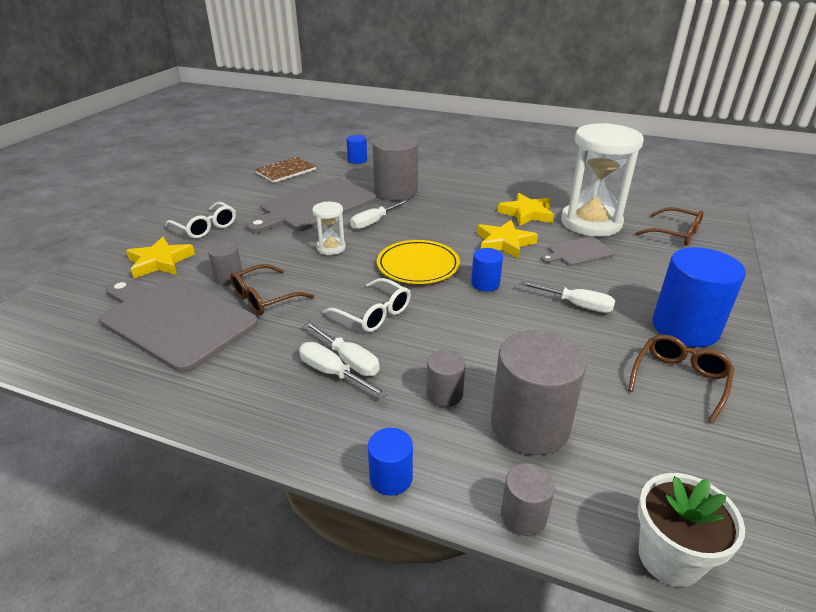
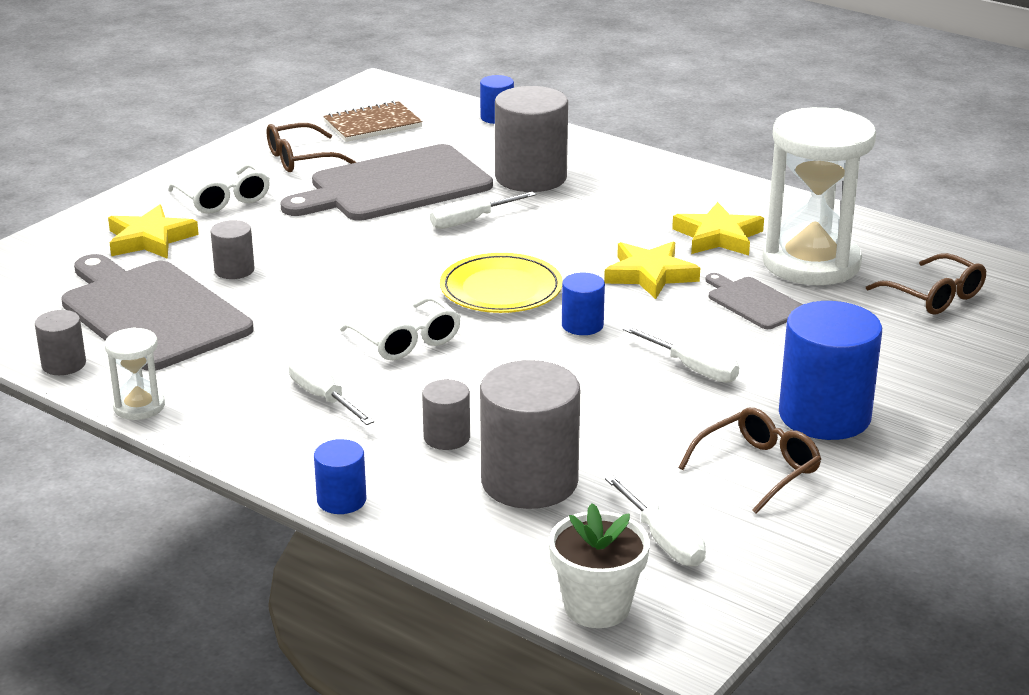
camera: 15 degrees right, 5 degrees down
(264, 298) = (272, 303): brown glasses -> brown glasses (300, 159)
(331, 248) = (389, 250): white hourglass -> white hourglass (139, 406)
(349, 360) = (349, 386): white screwdriver -> white screwdriver (663, 541)
(523, 516) = (466, 552): grey cylinder -> grey cylinder (64, 364)
(578, 252) = (754, 302): grey cutting board -> grey cutting board turned 60 degrees clockwise

